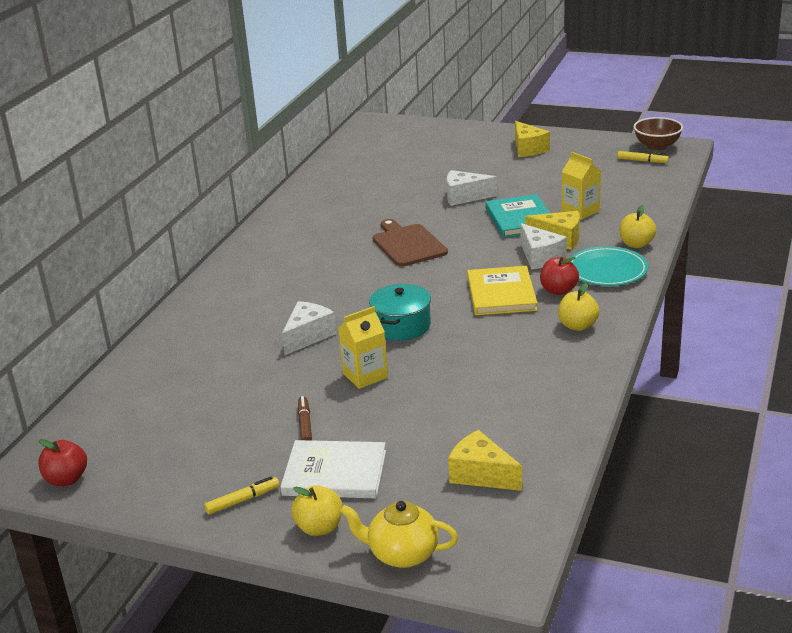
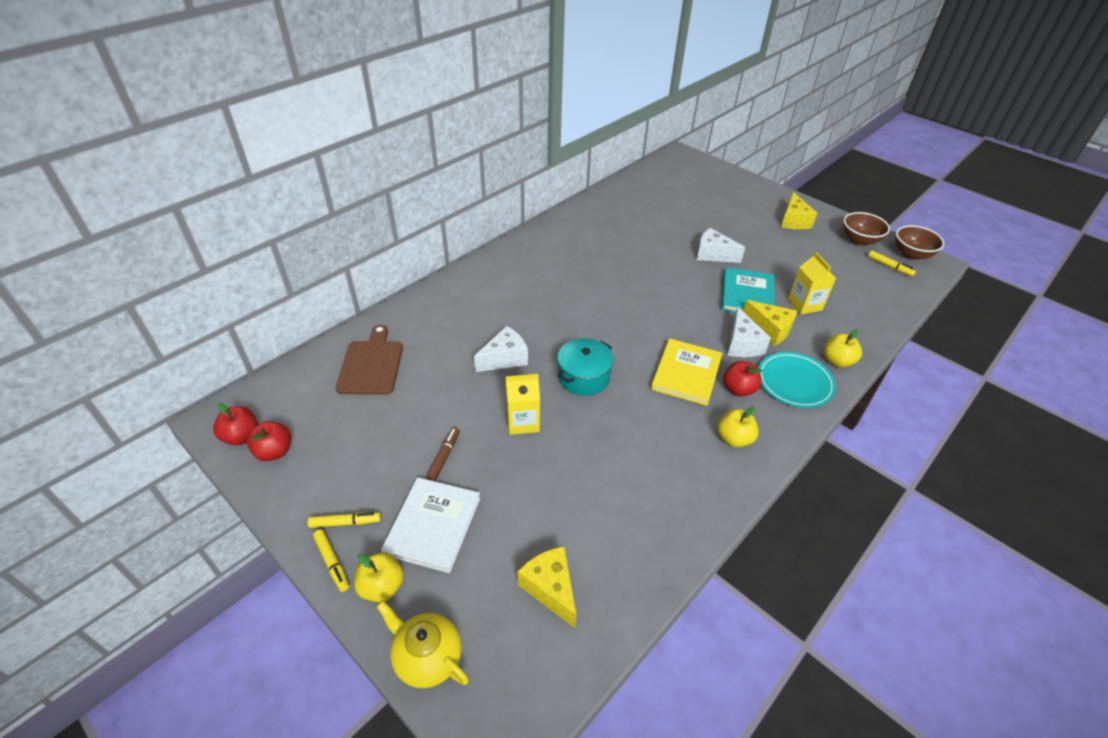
camera: 20 degrees right, 15 degrees up
(116, 478) = (274, 451): none -> red apple
(254, 530) = (332, 562): none -> yellow marker
(335, 473) = (433, 525): white book -> white book turned 75 degrees clockwise
(408, 244) = (639, 289): brown cutting board -> brown cutting board (371, 364)
(602, 148) = (859, 240): none -> brown bowl

